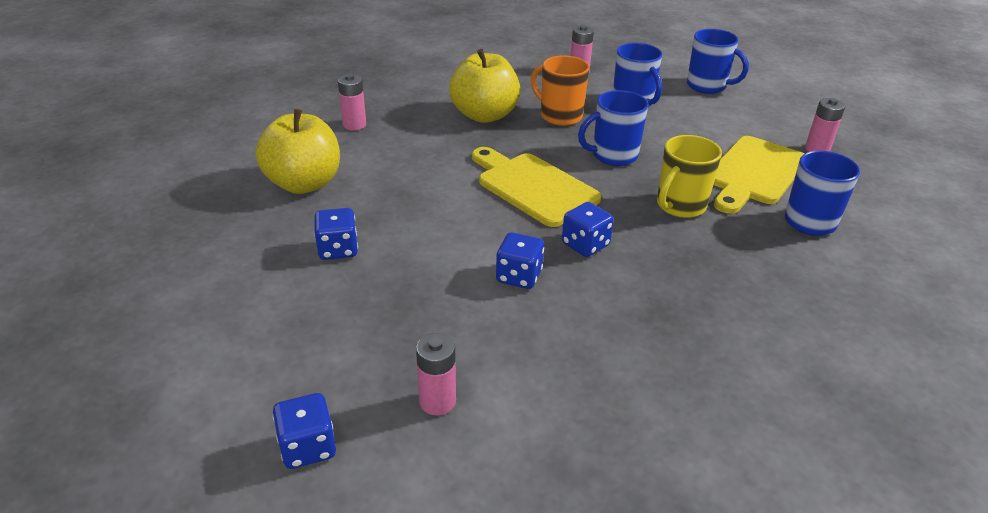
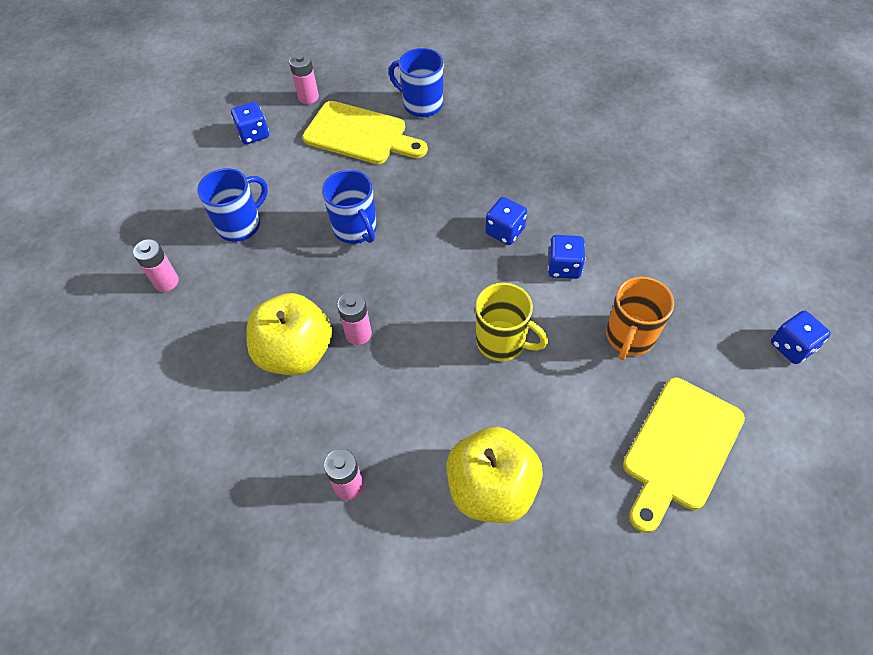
camera: 100 degrees left, 20 degrees up
(338, 249) = (586, 410): blue dice -> blue dice (254, 134)
(437, 401) = (714, 286): pink battery -> pink battery (358, 334)
(533, 187) = (430, 281): yellow cutting board -> yellow cutting board (679, 448)
(560, 116) = (283, 282): orange mug -> orange mug (629, 337)
(680, 206) = (426, 178): yellow mug -> yellow mug (502, 342)
(707, 86) = (192, 169): blue mug -> none

